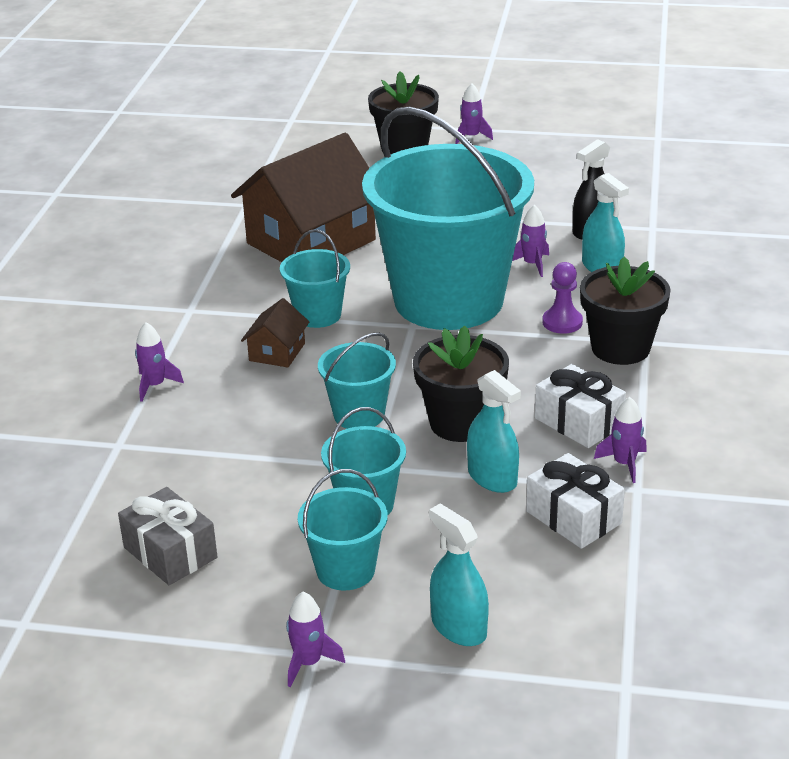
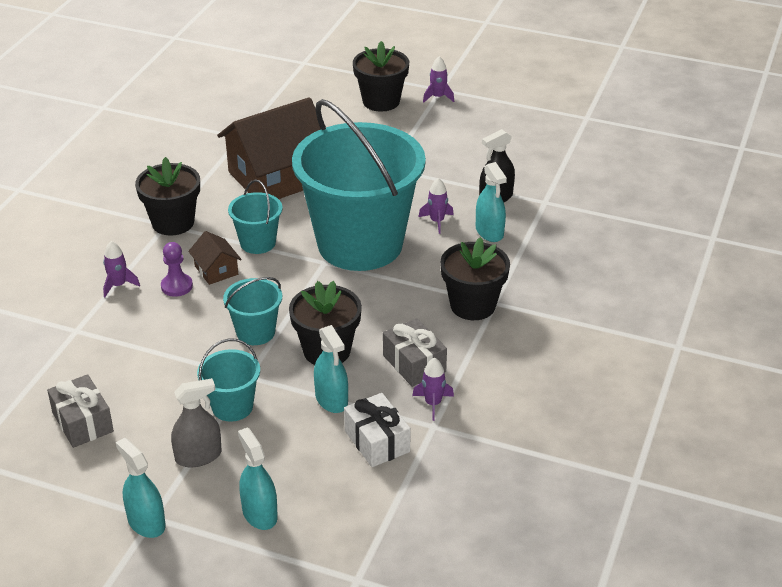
camera: 10 degrees right, 5 degrees up
(198, 307) = (173, 222): none -> black flower pot
(277, 352) = (216, 270): brown house -> brown house turned 60 degrees counterclockwise
(308, 663) = (146, 522): purple rocket -> turquoise spray bottle
(345, 570) = (198, 456): turquoise bucket -> grey spray bottle
(562, 322) = (438, 276): purple pawn -> purple pawn (177, 286)
(578, 422) = (414, 363): white gift -> grey gift

